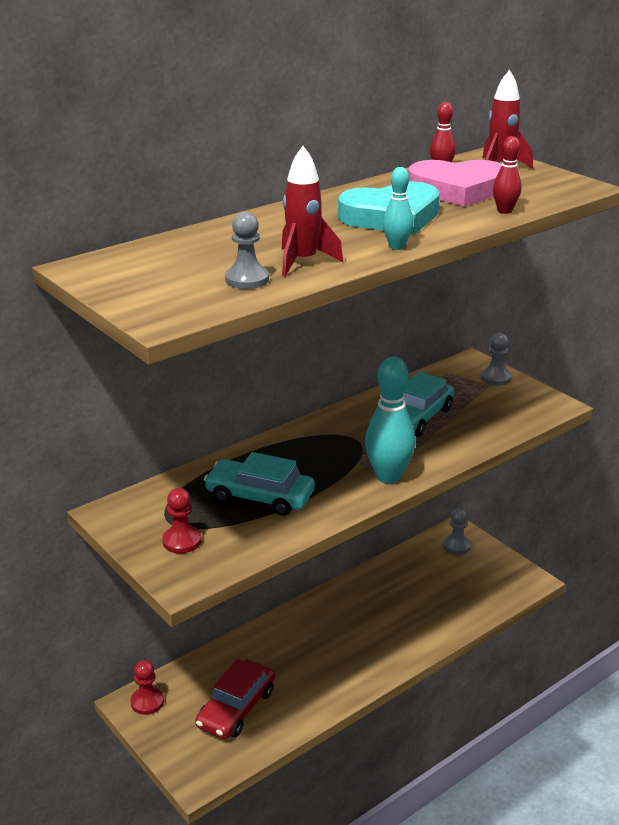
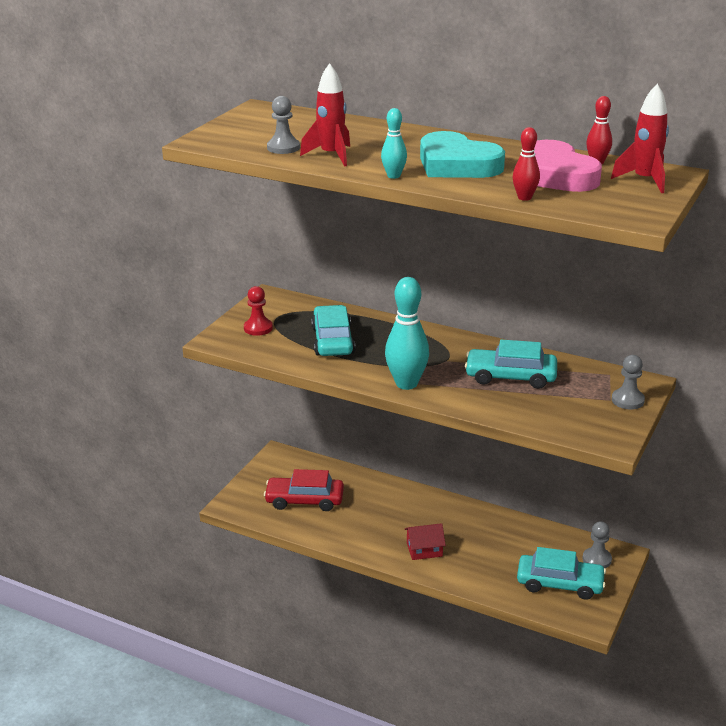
camera: 65 degrees right, 0 degrees up
(147, 702) = (284, 460): red pawn -> none
(379, 645) = (424, 549): none -> red house
(476, 579) = (559, 584): none -> turquoise car

